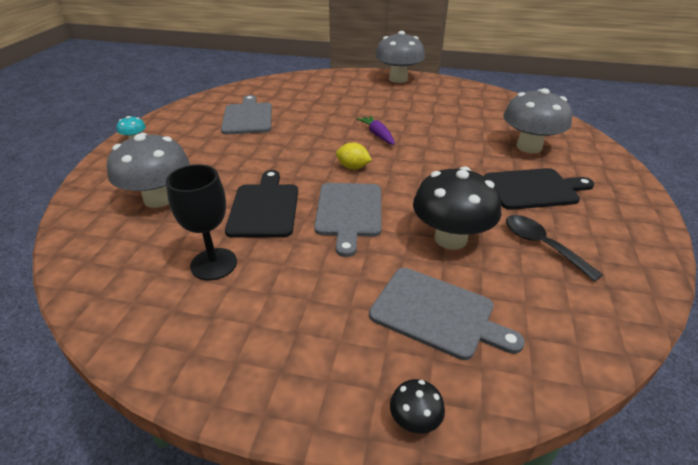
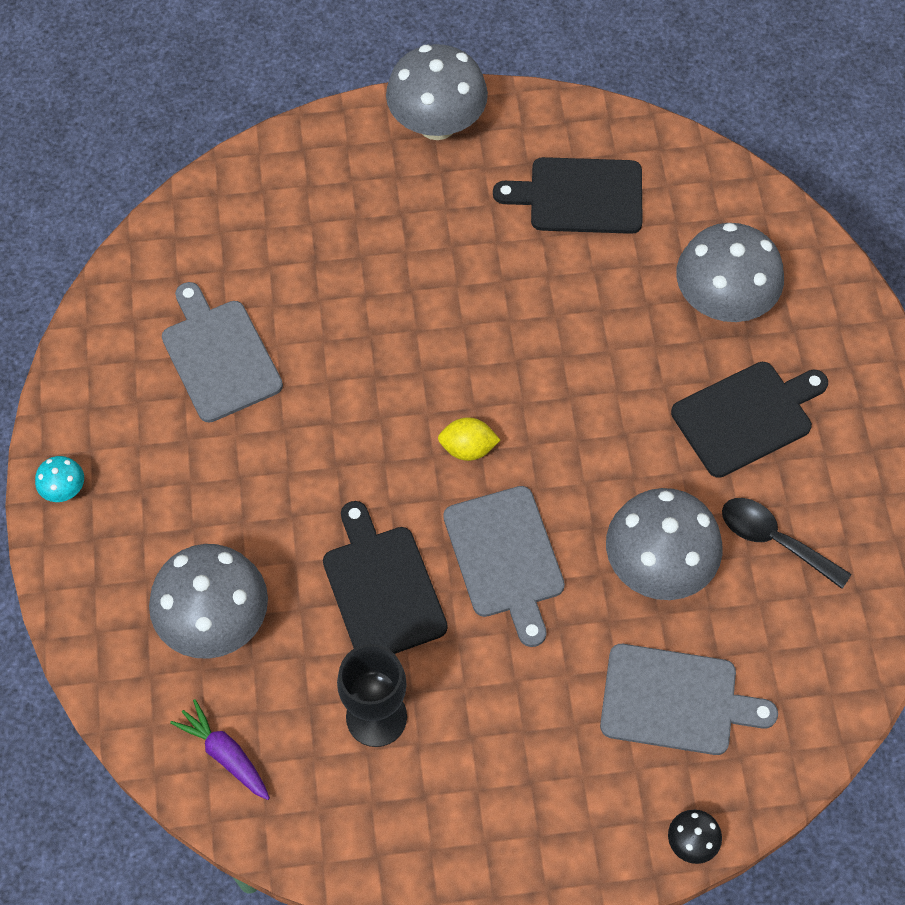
camera: 20 degrees left, 25 degrees up
(377, 135) = (471, 342): purple carrot -> purple carrot (225, 754)
(450, 239) = (657, 566): black mushroom -> grey mushroom
(459, 105) = (579, 196): none -> black cutting board

